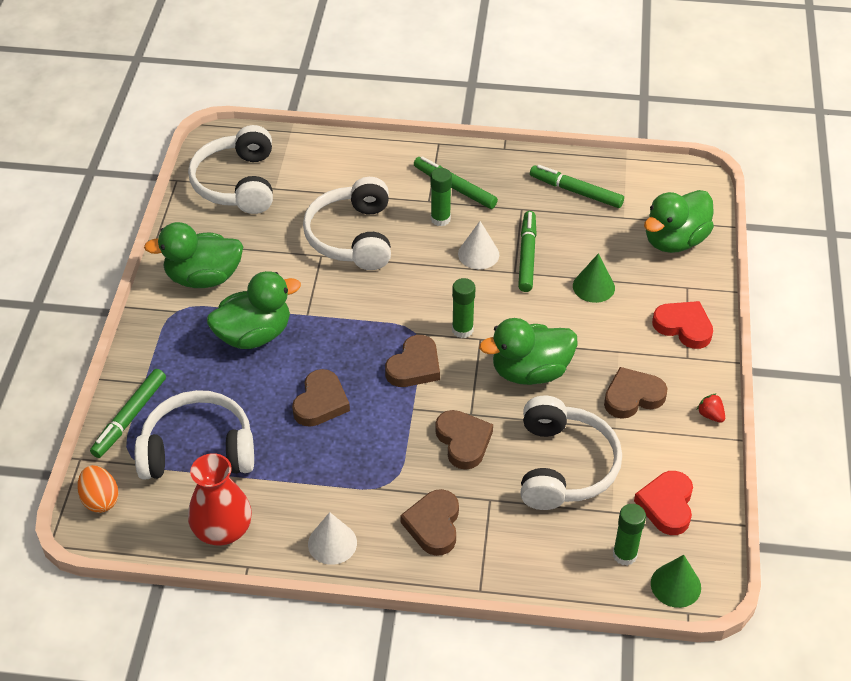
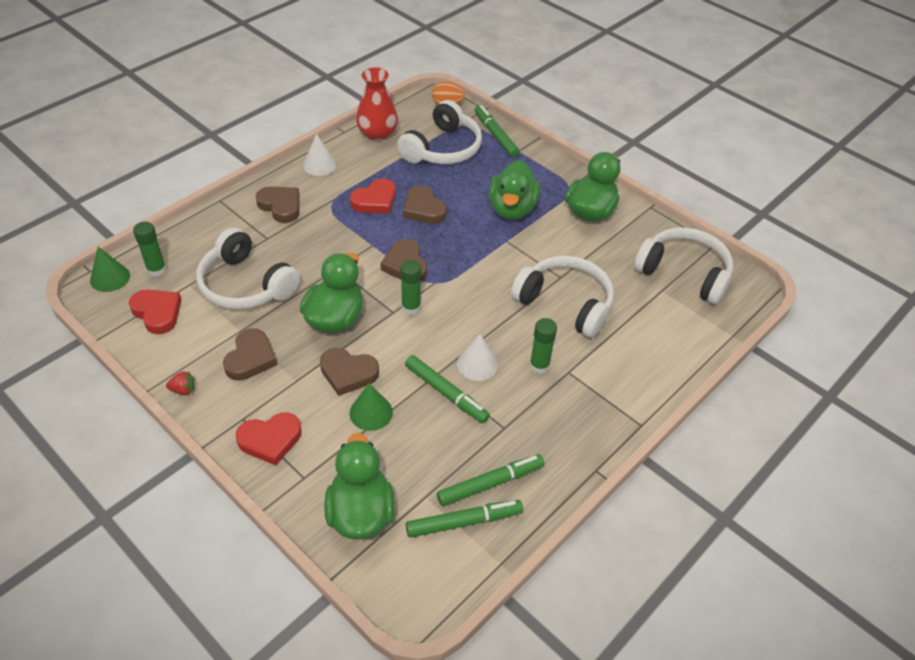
camera: 125 degrees right, 0 degrees up
(345, 450) = (375, 201): none -> red heart
(454, 187) = (570, 399): green marker -> green marker (464, 522)
(463, 441) = (320, 252): brown heart -> brown heart (348, 373)

